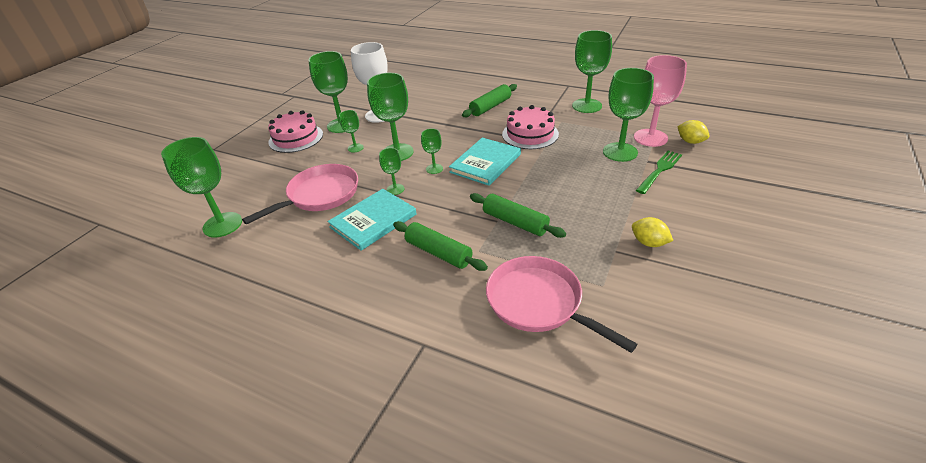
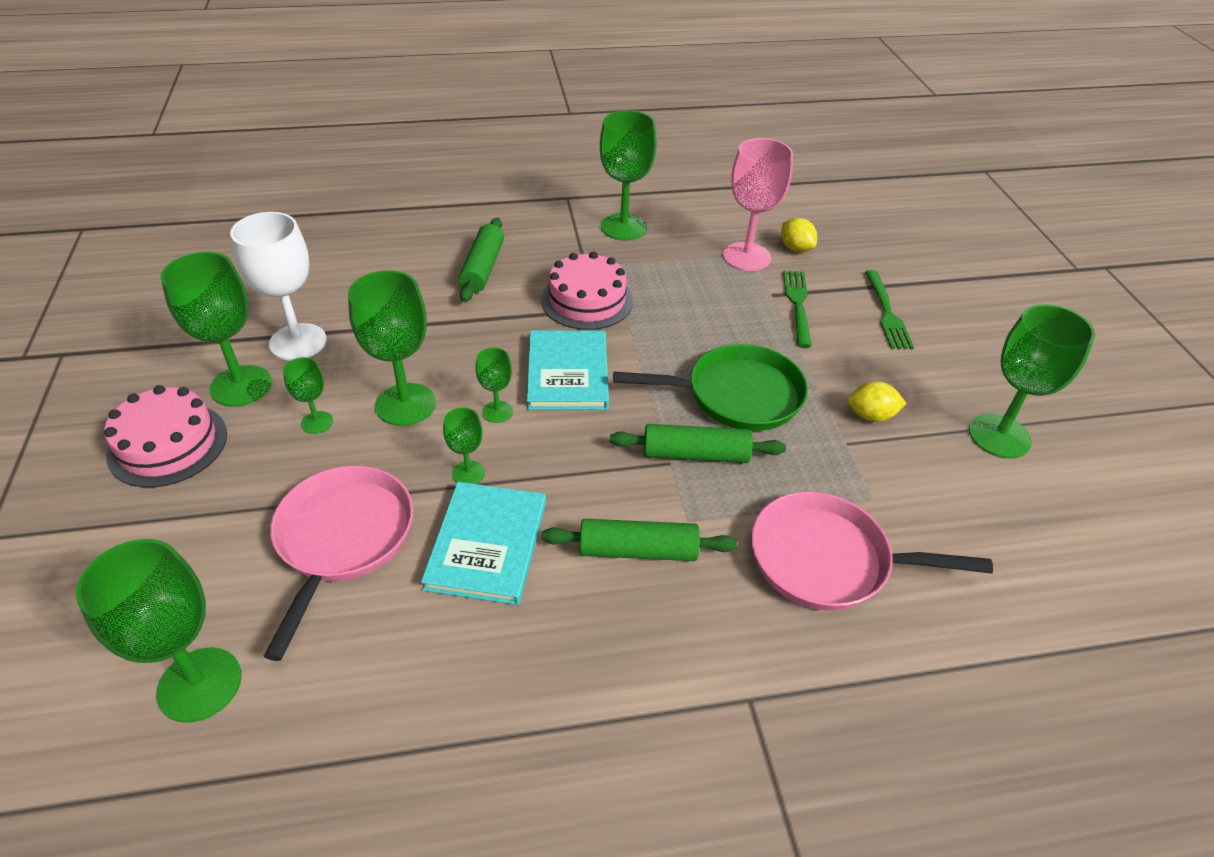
camera: 40 degrees left, 5 degrees up
(570, 203) = (737, 395): none -> green pan
(620, 152) = (729, 292): green goblet -> green goblet (999, 436)
(690, 141) = (795, 248): yellow lemon -> yellow lemon turned 45 degrees clockwise
(723, 193) = (887, 313): none -> green fork

